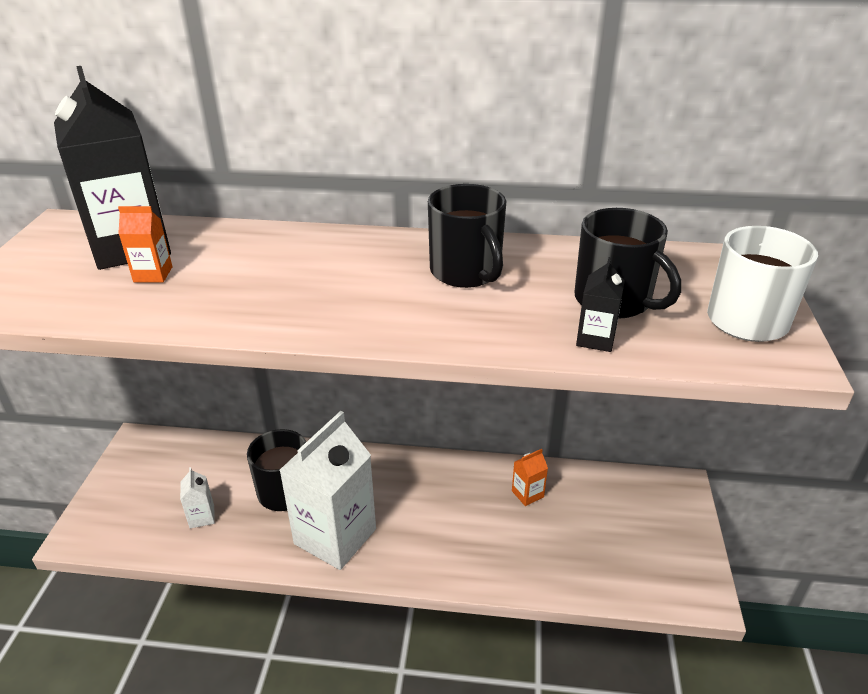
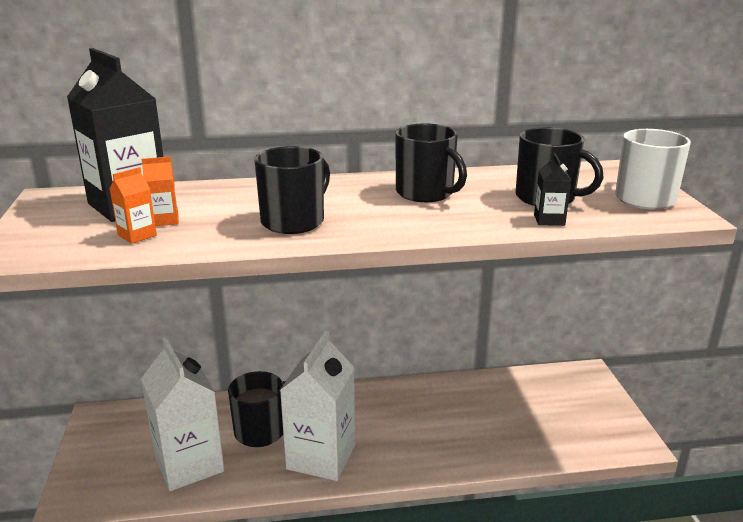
camera: 15 degrees left, 10 degrees down
(202, 517) = (189, 464): white carton -> white carton, size x2.39
(288, 296) = (294, 221): none -> black mug
(527, 494) = (471, 398): orange carton -> orange carton (137, 235)

